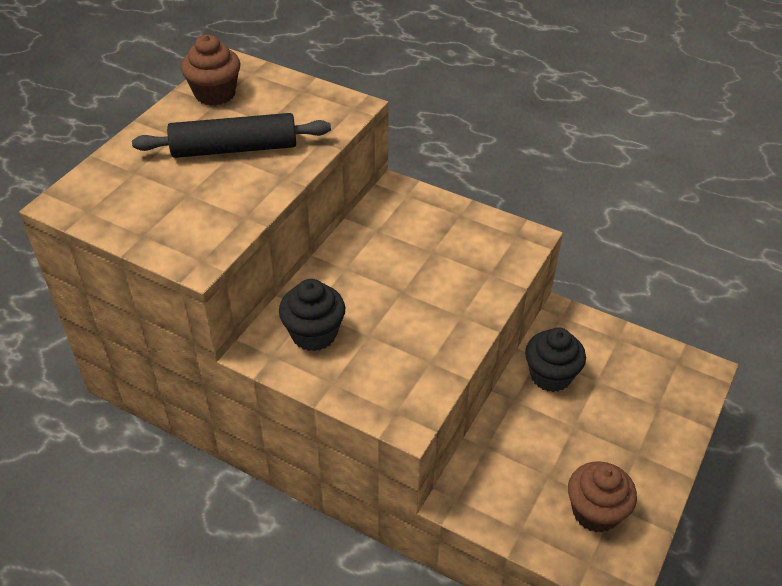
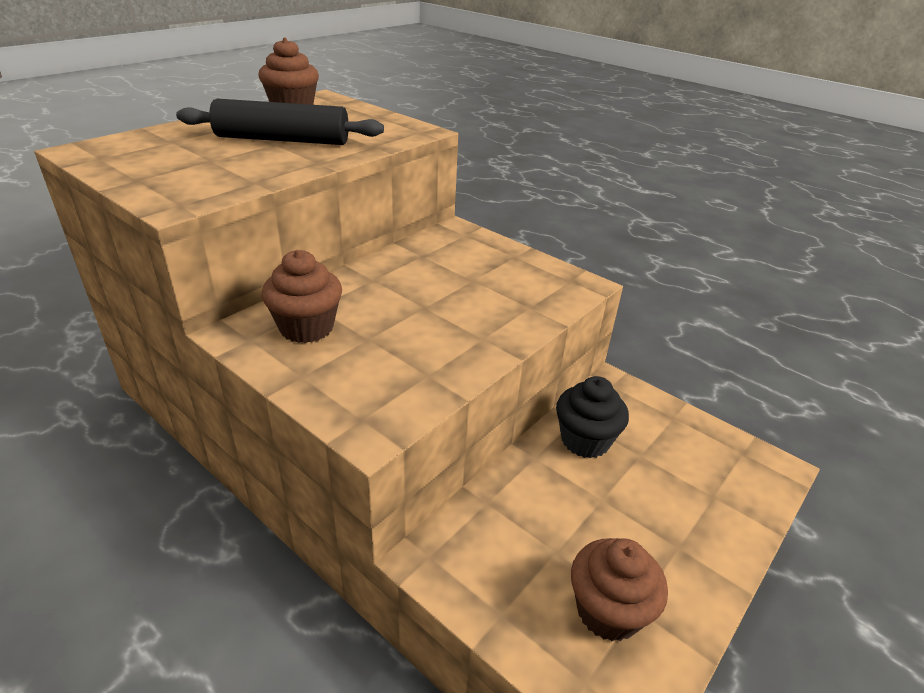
camera: 10 degrees right, 10 degrees down
(314, 334) = (306, 327): black cupcake -> brown cupcake

